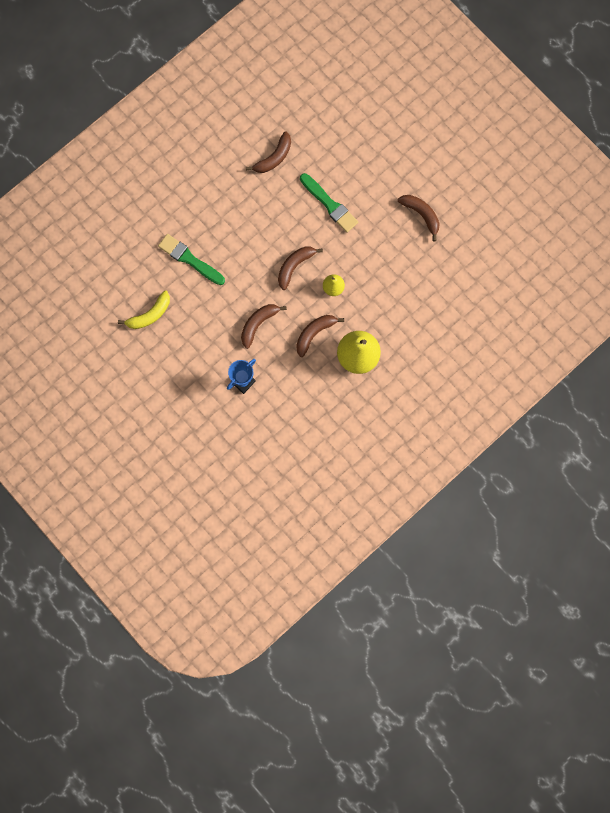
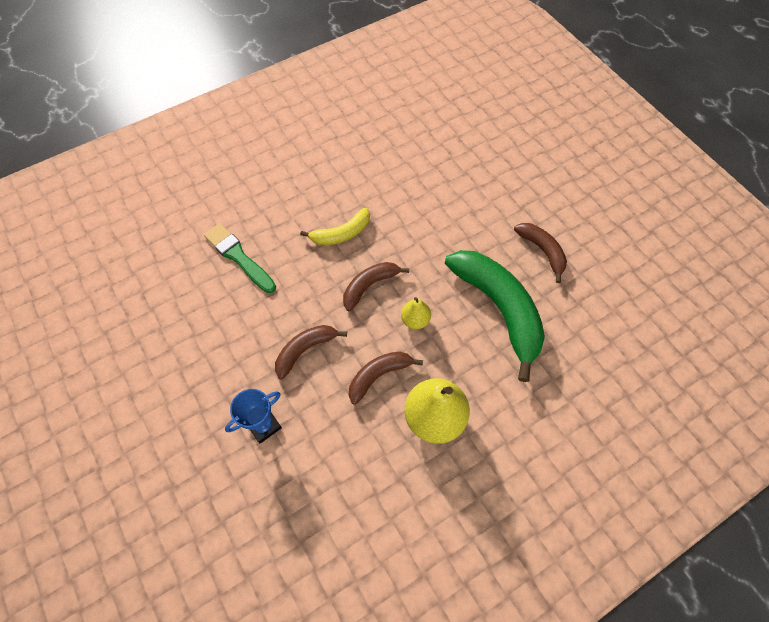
camera: 10 degrees right, 15 degrees down
(149, 315) = (166, 315): yellow banana -> yellow banana (341, 234)
(274, 158) = (370, 165): brown banana -> none
(329, 204) = (427, 222): green brush -> none
(393, 269) = (499, 309): none -> green banana

